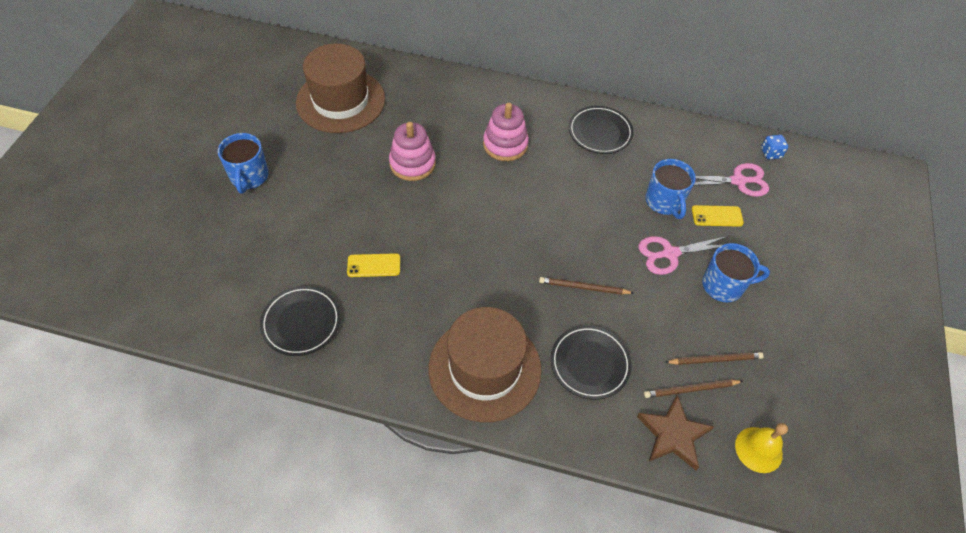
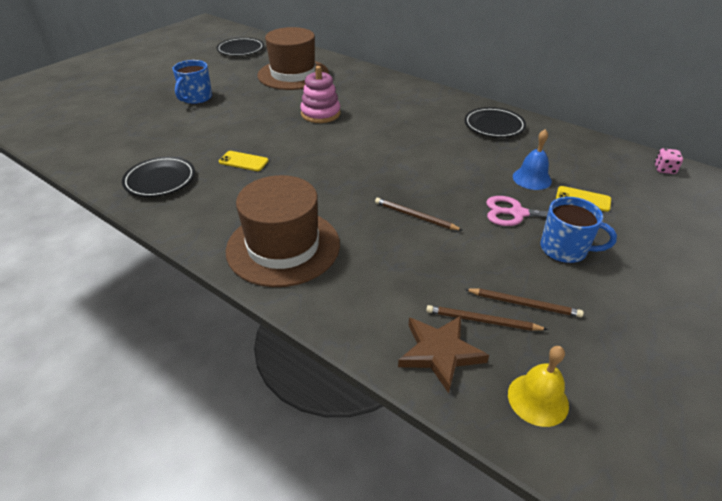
camera: 25 degrees right, 15 degrees down
(505, 144) = (404, 117): pink stacking toy -> none
(590, 364) = (385, 270): black plate -> black plate (241, 50)
(664, 202) = (532, 178): blue mug -> blue bell
(738, 181) = (618, 180): pink scissors -> none
(770, 153) = (664, 169): blue dice -> pink dice

